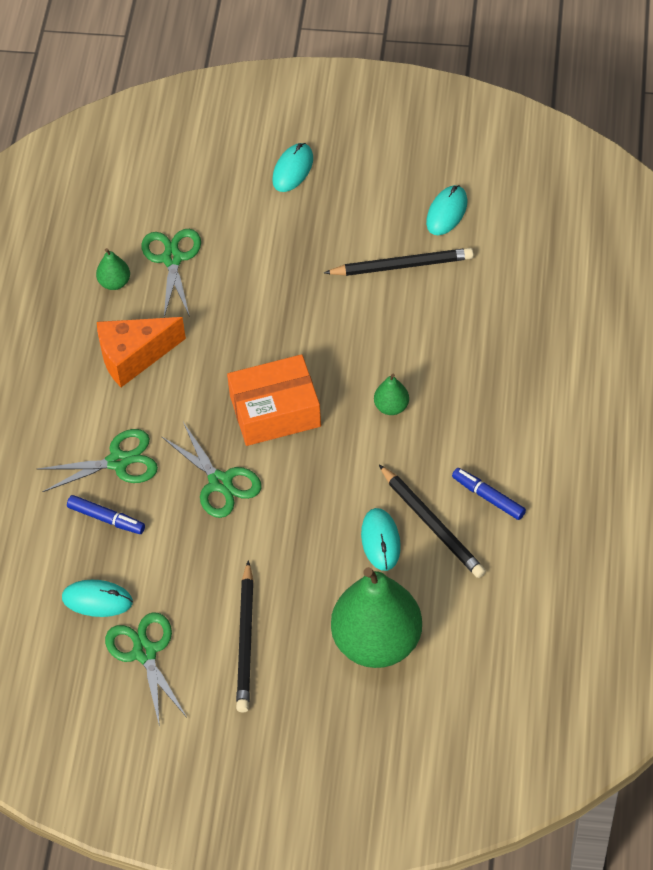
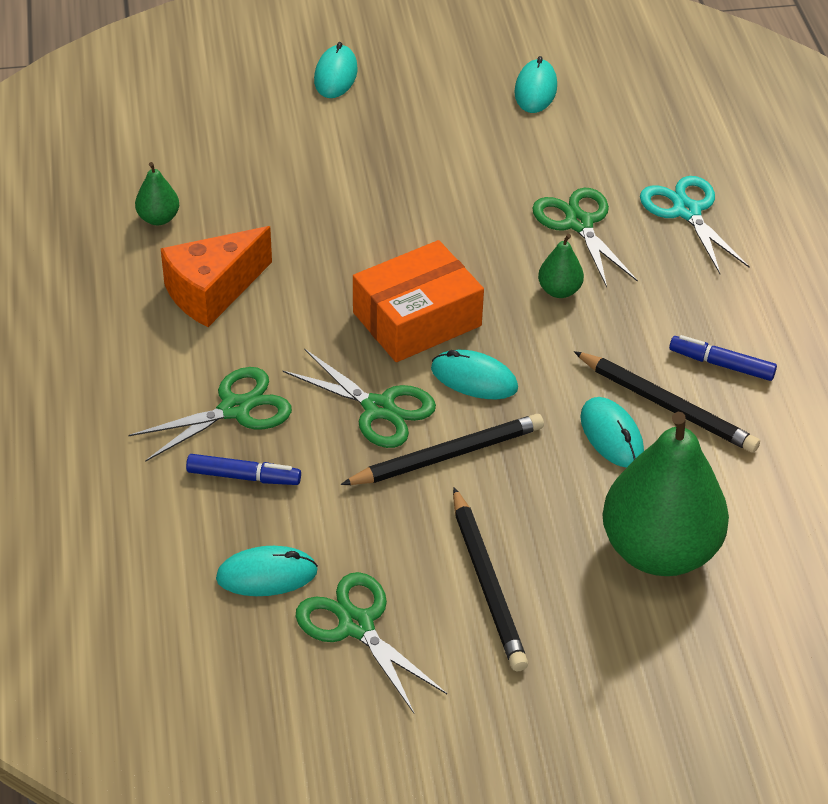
camera: 20 degrees left, 10 degrees down
(172, 259) = (223, 183): green scissors -> green scissors (579, 224)
(298, 471) = (474, 379): none -> turquoise mouse
(402, 265) = (507, 148): black pencil -> black pencil (447, 455)
(520, 353) = (686, 211): none -> turquoise scissors

